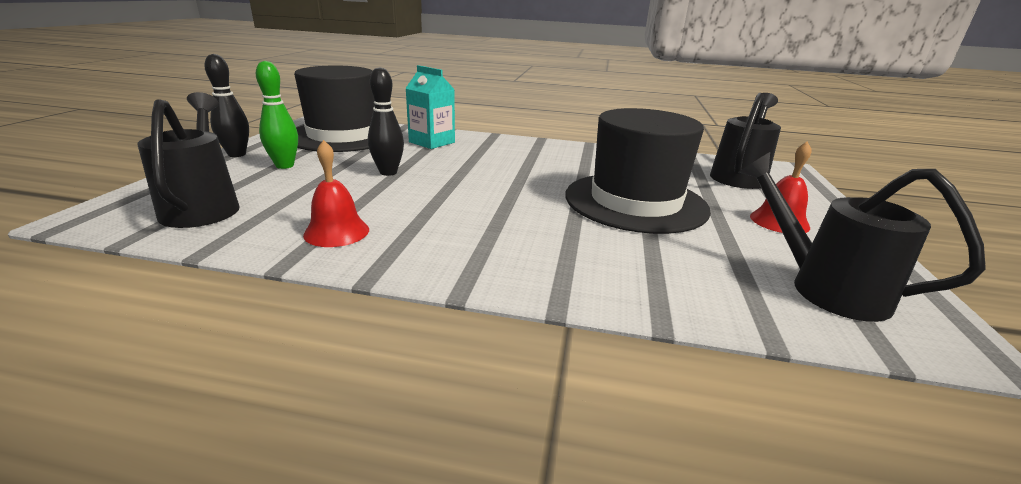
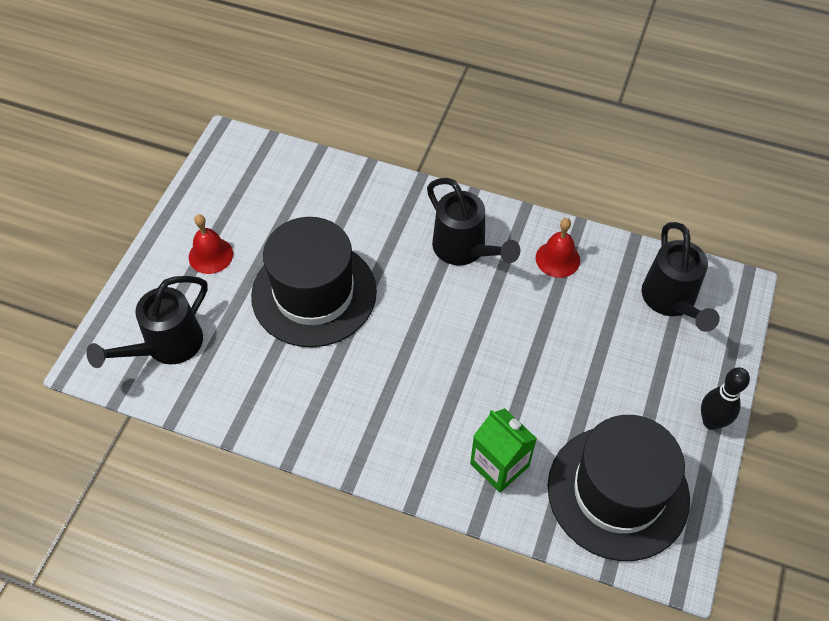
camera: 170 degrees left, 30 degrees up
(284, 166) = (646, 387): green bowling pin -> none
(388, 172) = (539, 366): black bowling pin -> none
(432, 142) = (499, 465): turquoise carton -> green carton
(825, 288) = (254, 181): black watering can -> black watering can (464, 249)

